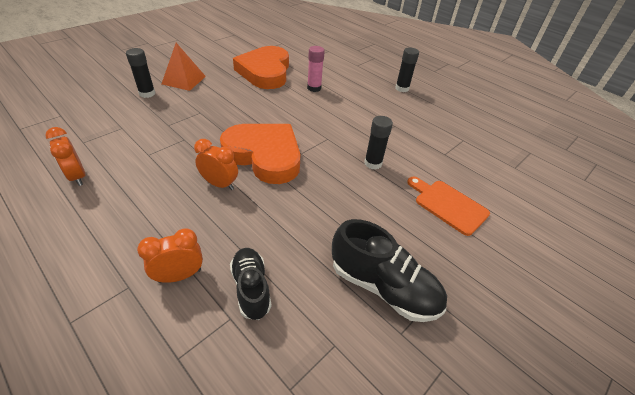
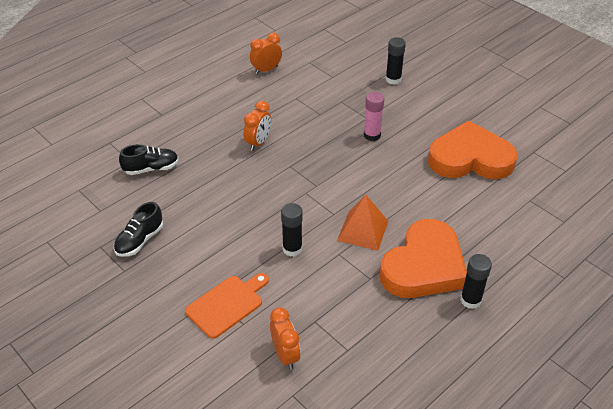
camera: 95 degrees right, 0 degrees up
(179, 275) = (167, 134): orange clock -> orange clock (285, 355)
(184, 80) = (428, 98): orange pyramid -> orange pyramid (362, 230)
(264, 155) = (299, 167): orange heart -> orange heart (424, 266)
(314, 88) = (442, 203): pink glue stick -> pink glue stick (372, 135)
(383, 287) = (140, 240): black shoe -> black shoe, size x0.64

